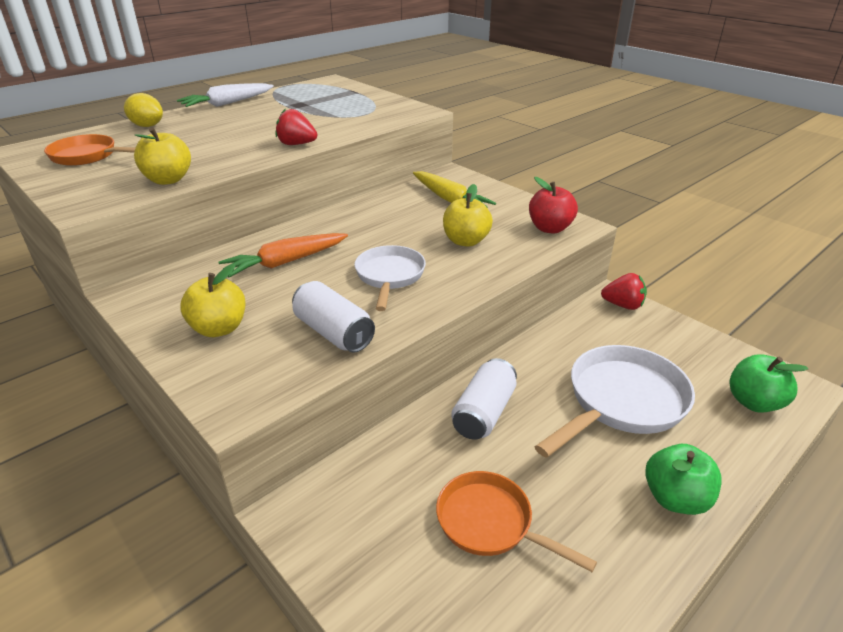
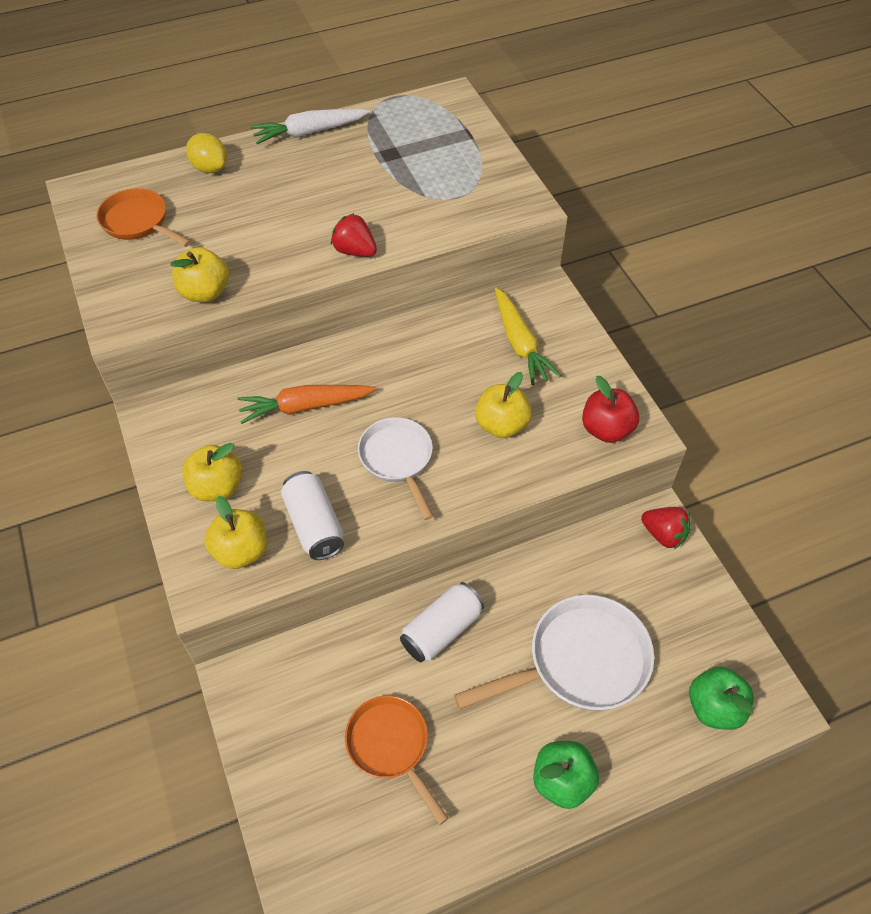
camera: 20 degrees right, 20 degrees up
(265, 367) = (241, 551): none -> yellow apple
(389, 276) = (398, 459): white pan -> white pan turned 45 degrees counterclockwise

